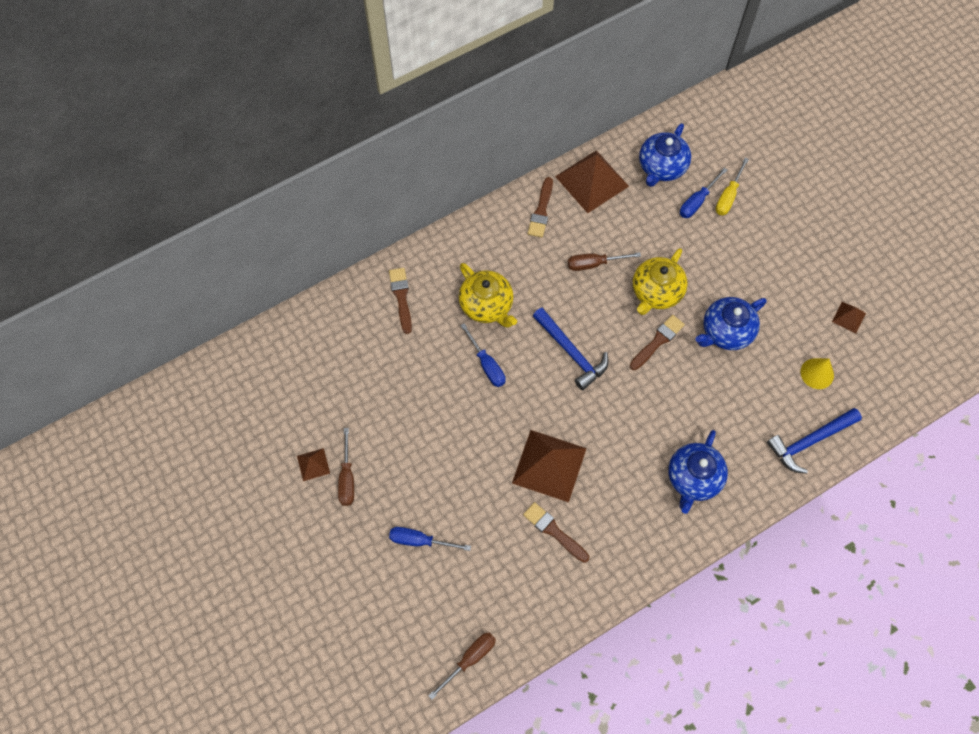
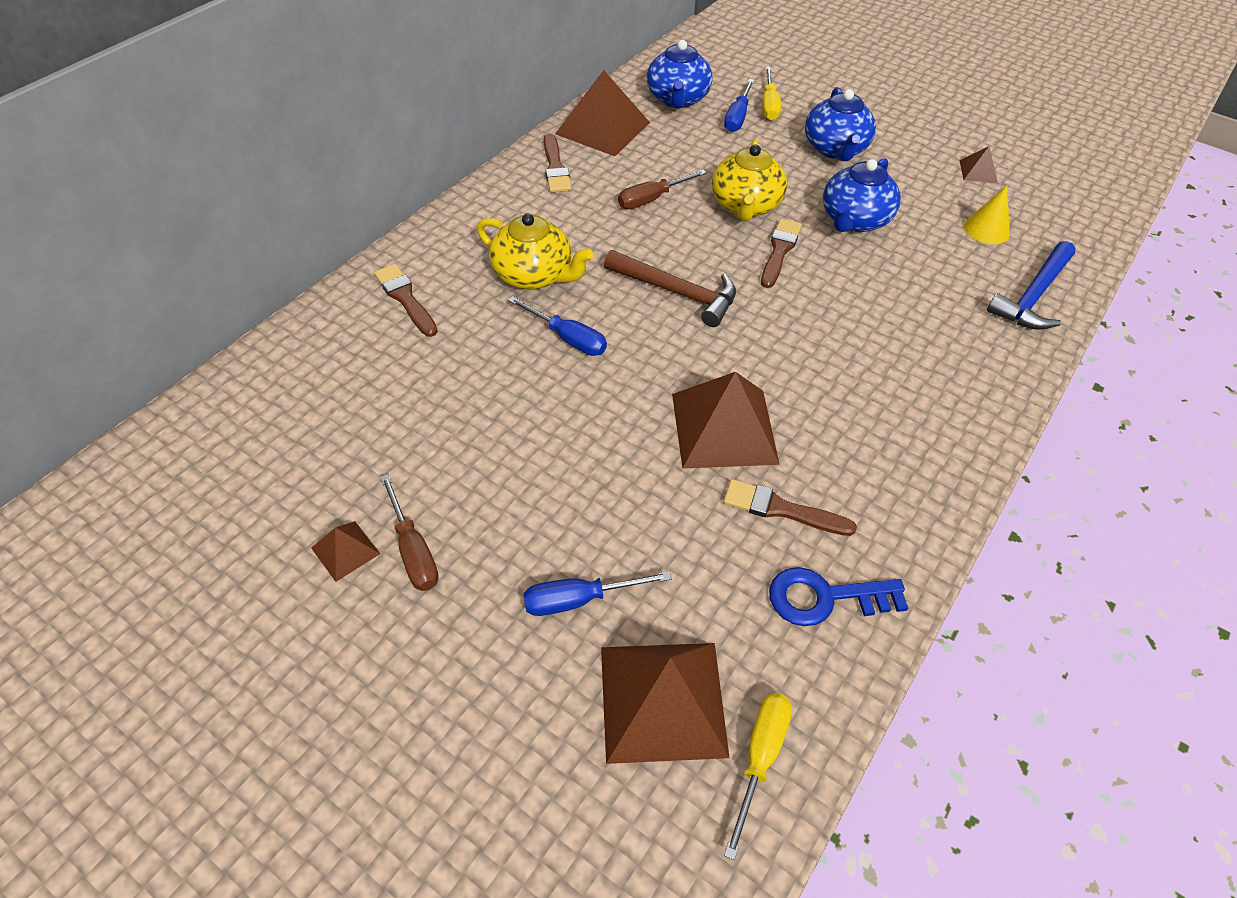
camera: 25 degrees left, 15 degrees down
(437, 611) = (663, 700): none -> brown pyramid
(470, 659) = (759, 758): brown screwdriver -> yellow screwdriver
(548, 592) = (825, 597): none -> blue key
(571, 352) = (677, 292): blue hammer -> brown hammer
(693, 478) = (926, 380): blue teapot -> blue teapot (835, 149)

